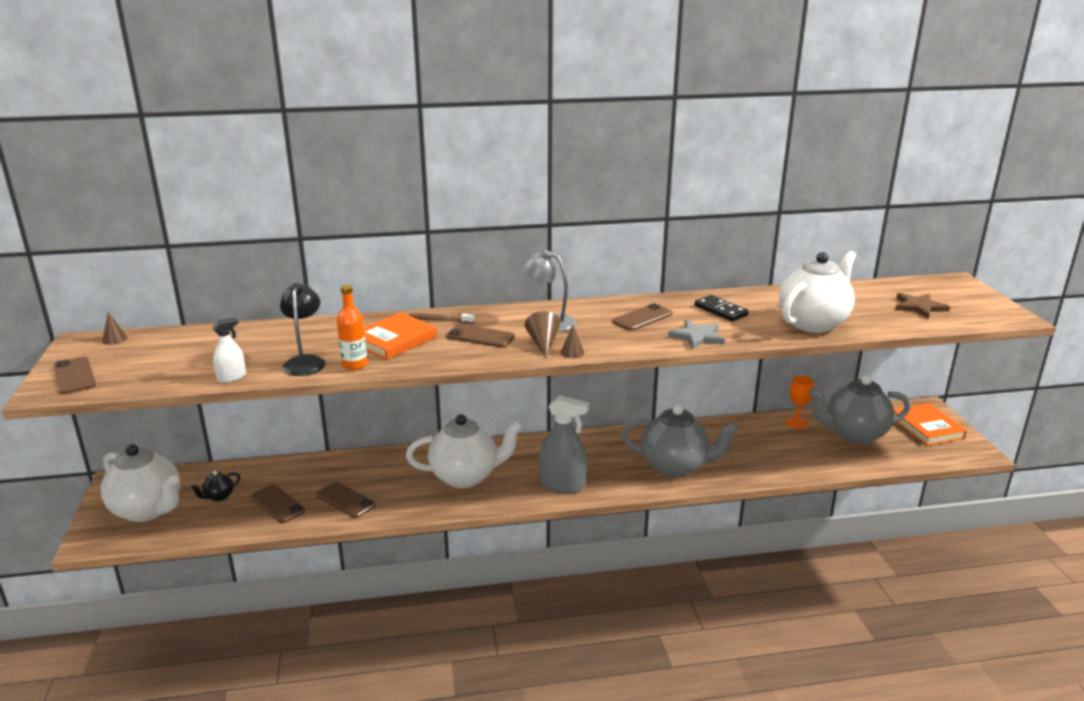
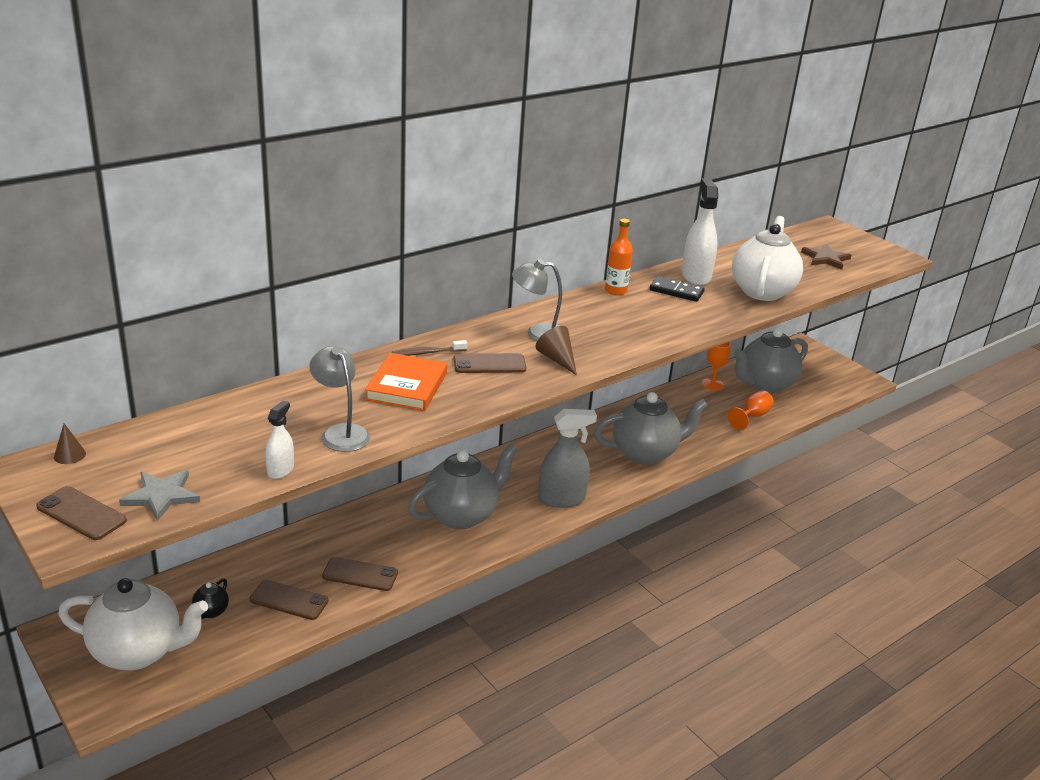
camera: 30 degrees left, 5 degrees up
(305, 362) = (341, 432): black lamp -> grey lamp
(354, 365) = (398, 424): orange bottle -> orange bottle (616, 291)
(465, 477) = (462, 515): white teapot -> grey teapot
(572, 352) = (593, 364): brown cone -> none
(642, 318) = (617, 312): brown phone -> none
(697, 336) = (683, 324): grey star -> grey star (161, 496)
(755, 302) = (696, 276): none -> white spray bottle
(815, 459) = (752, 416): none -> orange goblet
(927, 427) = (814, 365): orange book -> none

